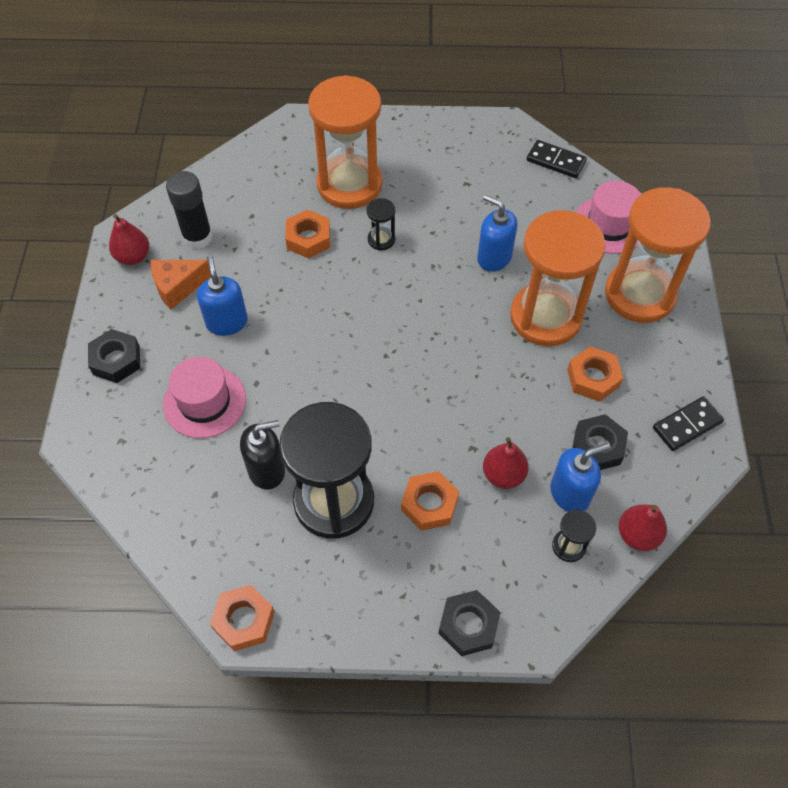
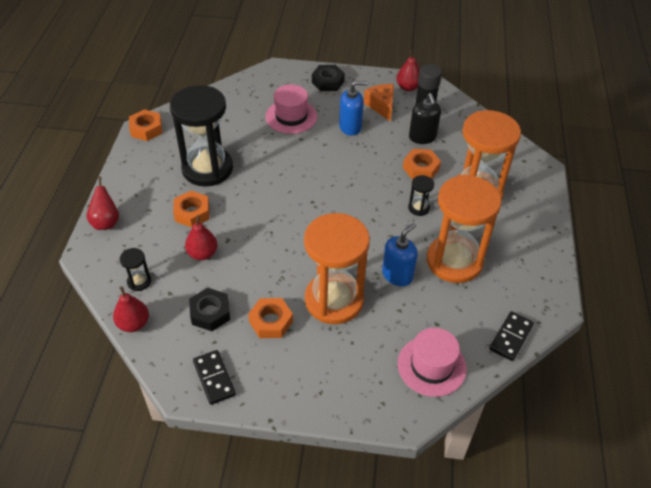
camera: 95 degrees right, 10 degrees down
(267, 470) = (237, 141): black soap dispenser -> black soap dispenser (422, 137)
(468, 625) = (106, 222): black nut -> red pear
(570, 493) = (177, 289): blue soap dispenser -> none
(639, 294) = (350, 373): orange hourglass -> orange hourglass (454, 261)

